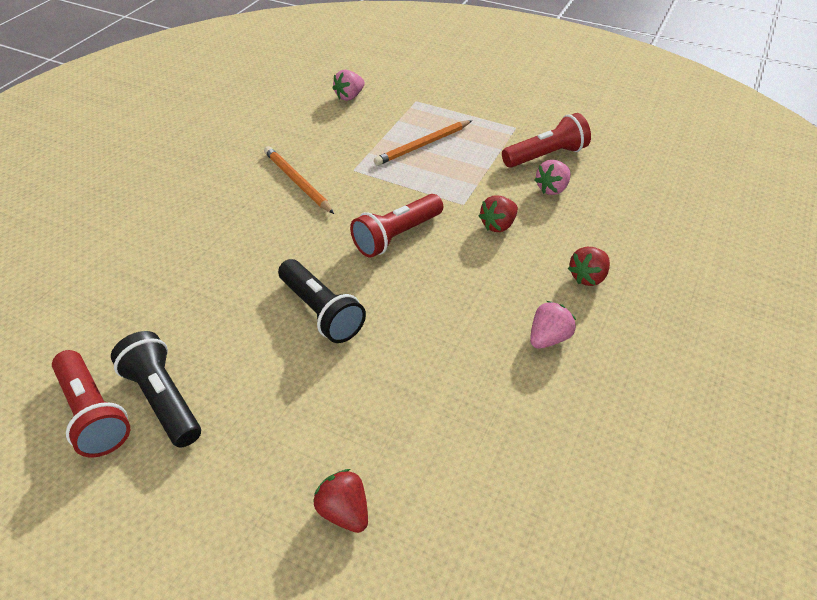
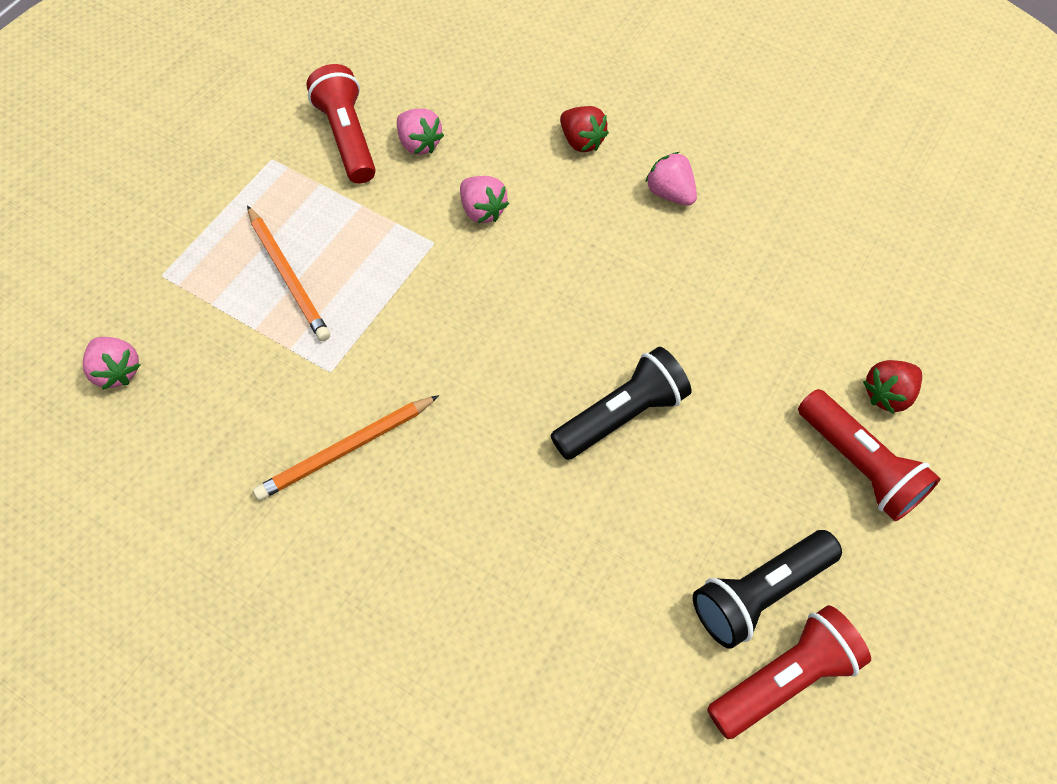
camera: 85 degrees left, 15 degrees up
(397, 236) = (489, 323): red flashlight -> red flashlight (859, 465)
(498, 225) = (482, 210): red strawberry -> pink strawberry

